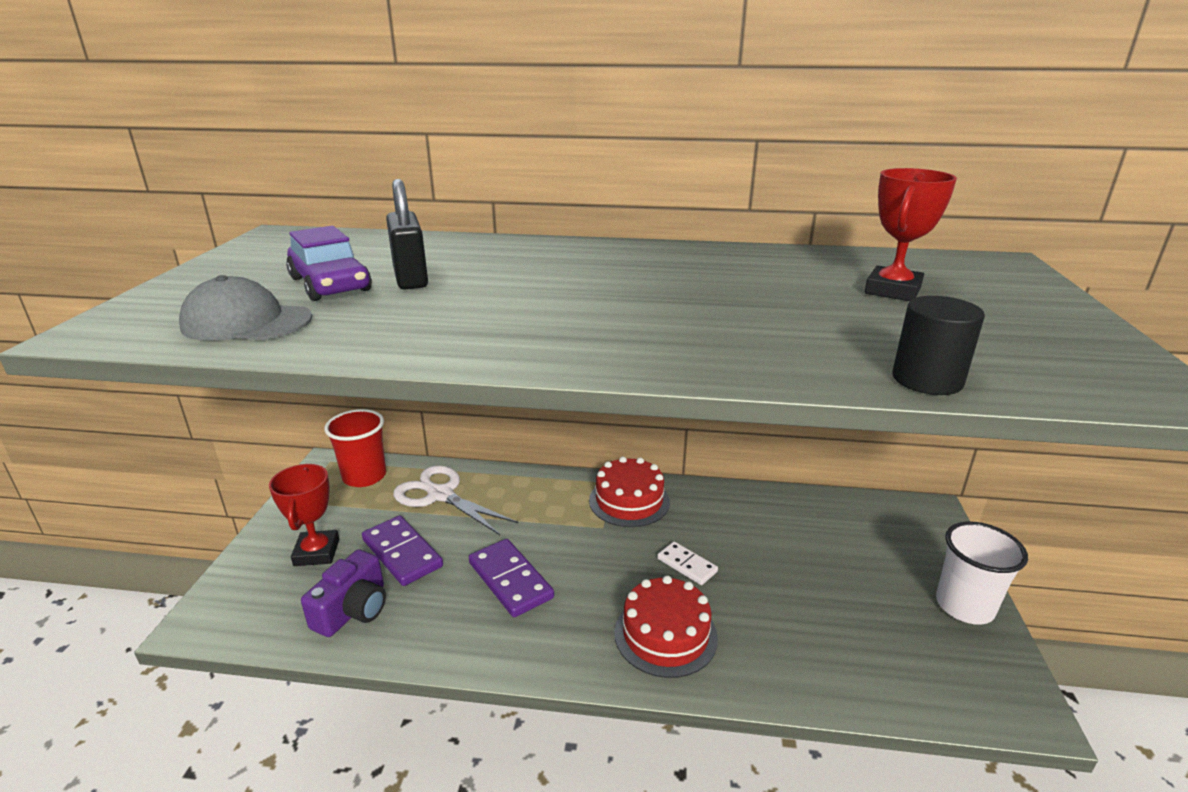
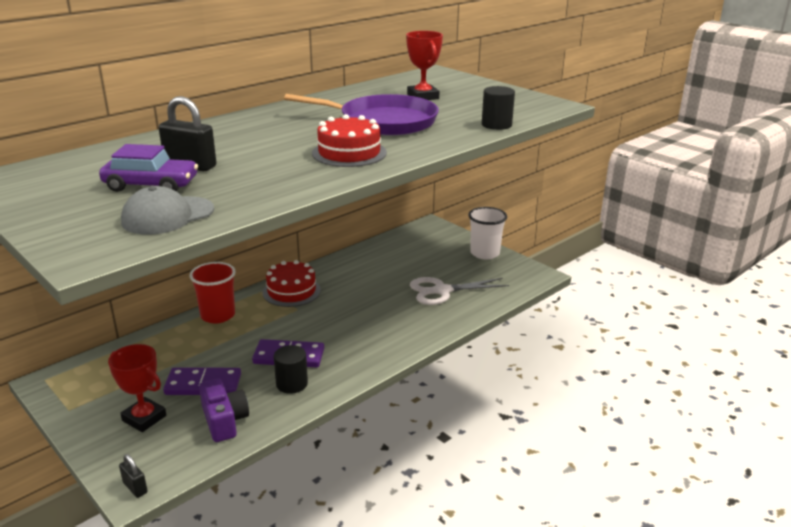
camera: 50 degrees left, 0 degrees up
(203, 621) = (135, 487): none -> black padlock
(364, 476) = (93, 371): red cup -> red cup (218, 315)
(440, 495) = (172, 349): white scissors -> white scissors (442, 291)
(462, 617) = (292, 384): none -> black cylinder
(665, 634) = (394, 329): red cake -> red cake (349, 153)
(687, 565) = (363, 300): white domino -> none
(741, 306) = (383, 122): none -> purple pan

